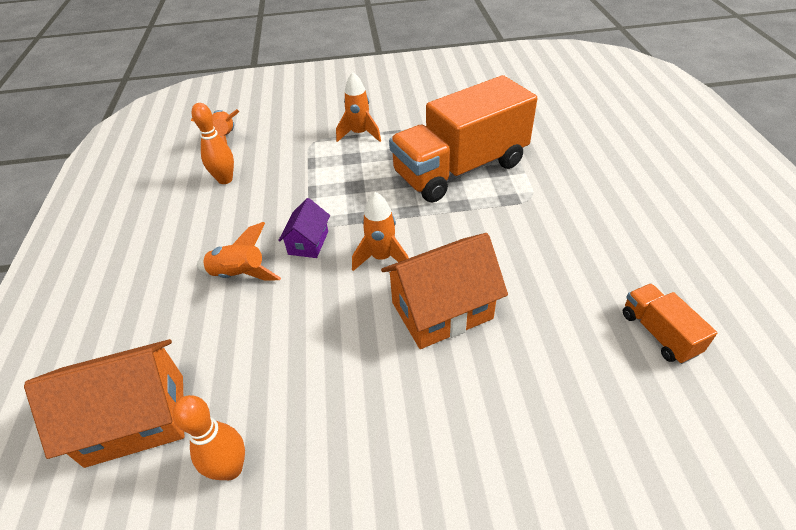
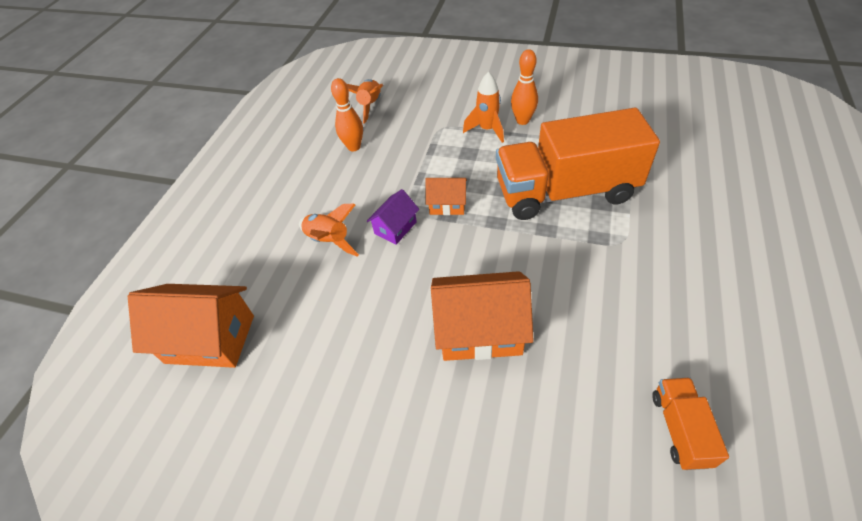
camera: 25 degrees right, 5 degrees up
(231, 468) = (257, 405): orange bowling pin -> orange bowling pin (522, 120)
(352, 208) = (447, 205): none -> orange house
(382, 258) = (451, 262): orange rocket -> none

